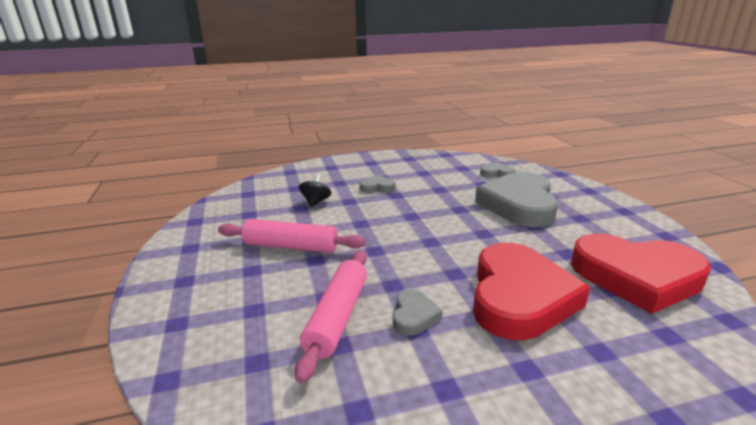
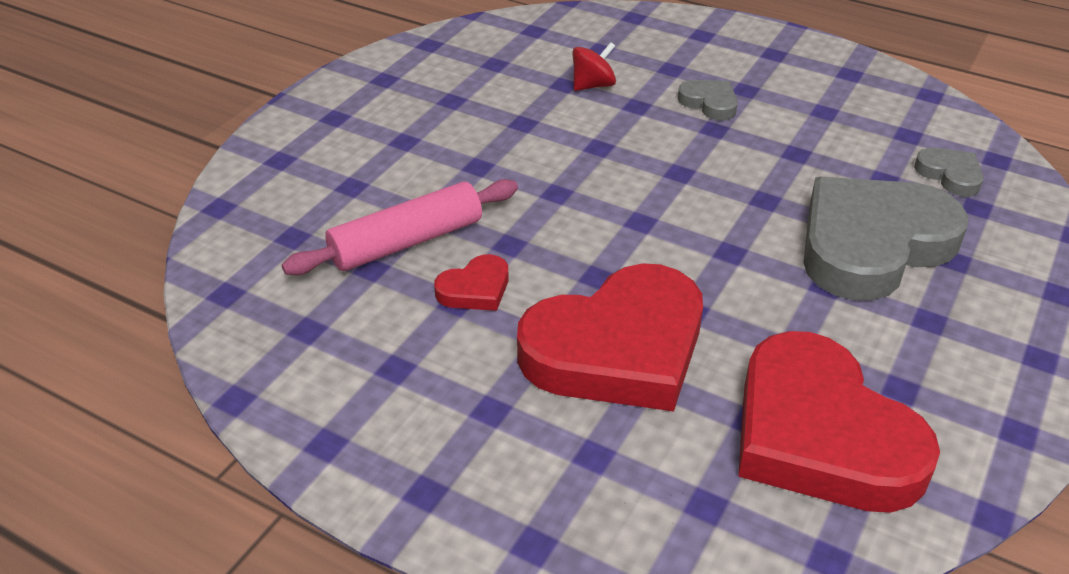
camera: 45 degrees right, 15 degrees up
(291, 247) = (477, 134): pink rolling pin -> none
(316, 202) = (593, 85): black spinning top -> red spinning top
(414, 316) = (475, 289): grey heart -> red heart

